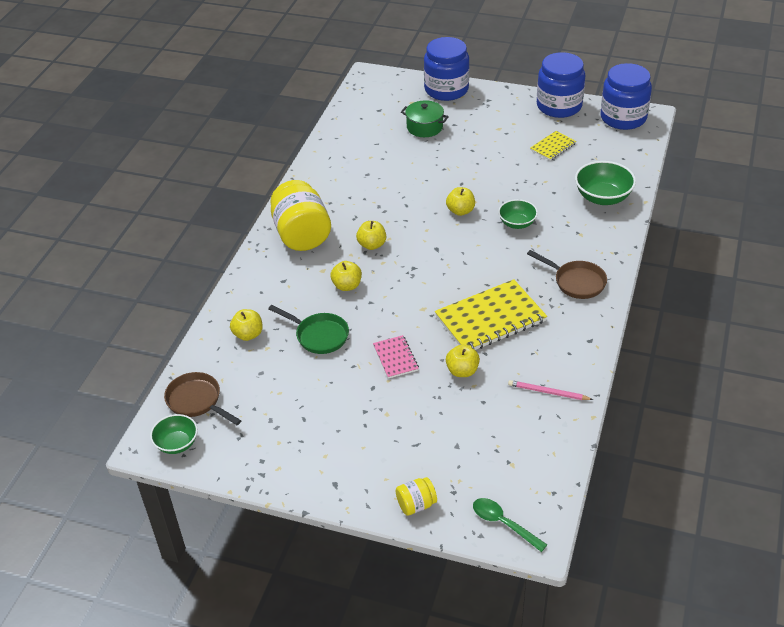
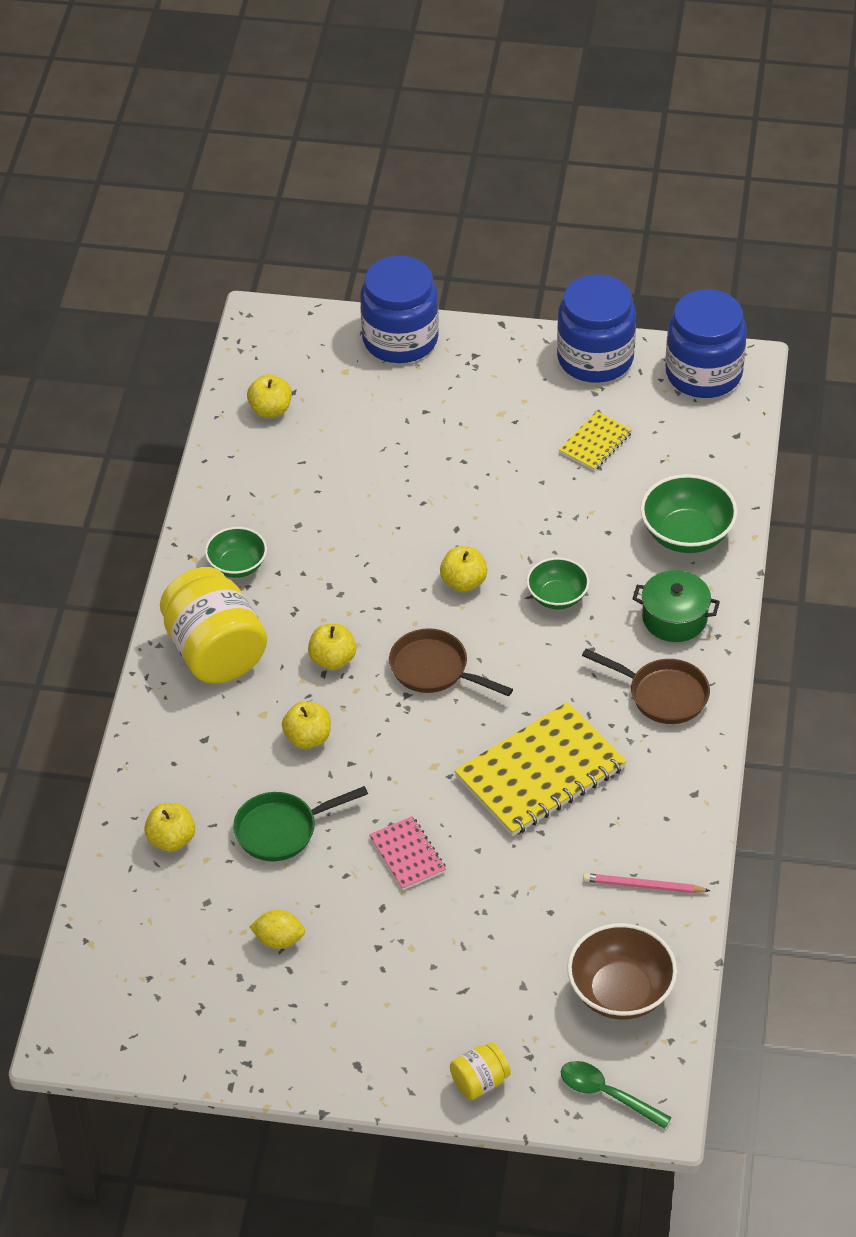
camera: 10 degrees left, 5 degrees up
(177, 444) = (108, 1031): green bowl -> green bowl (237, 565)
(197, 401) = (120, 960): brown pan -> brown pan (434, 669)
(301, 400) = (279, 940): none -> yellow lemon
(319, 336) = (282, 830): green pan -> green pan turned 135 degrees clockwise
(424, 127) = (376, 421): green pot -> green pot (674, 618)
(462, 371) = (511, 865): yellow apple -> yellow apple (270, 410)
(523, 457) = (620, 992): none -> brown bowl

